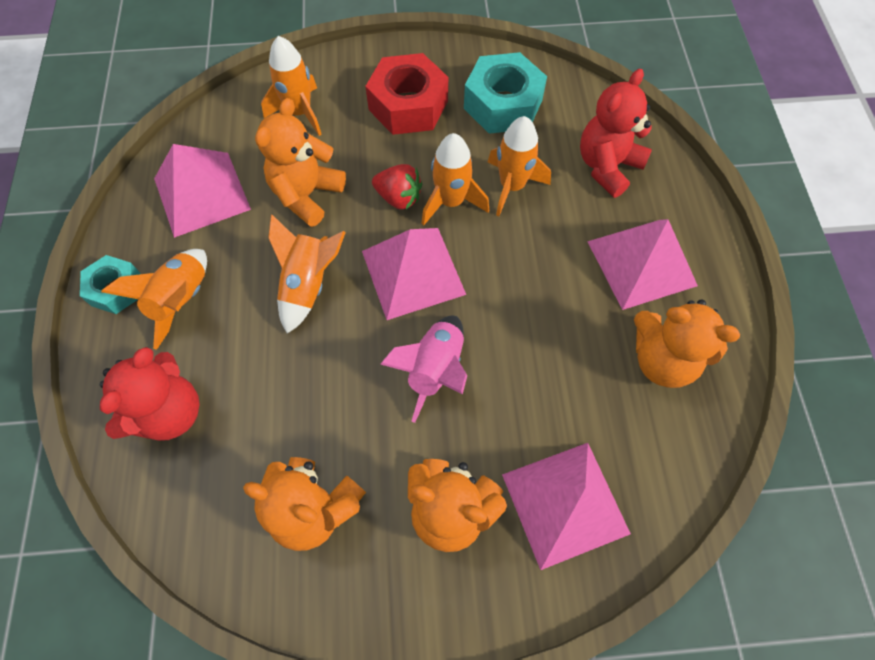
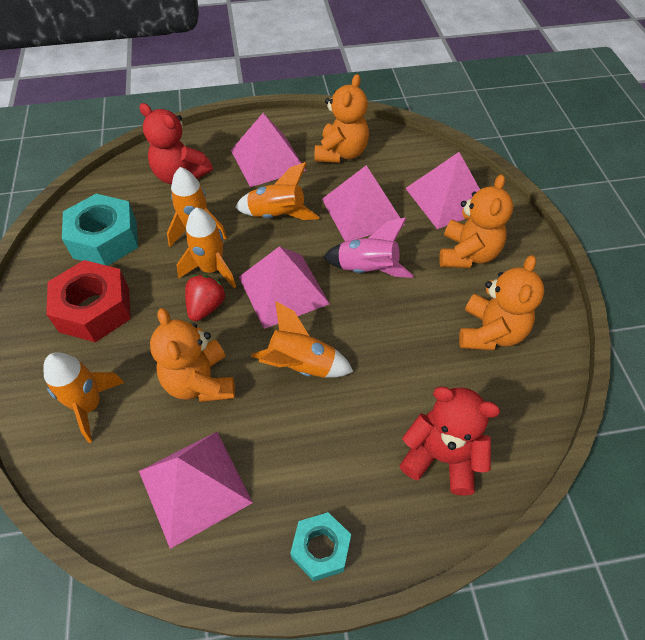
camera: 95 degrees left, 10 degrees down
(182, 300) = (327, 474): orange rocket -> orange rocket (277, 215)
(306, 195) = (200, 382): orange teddy bear -> orange teddy bear turned 45 degrees clockwise
(539, 375) = (362, 211): none -> pink pyramid

